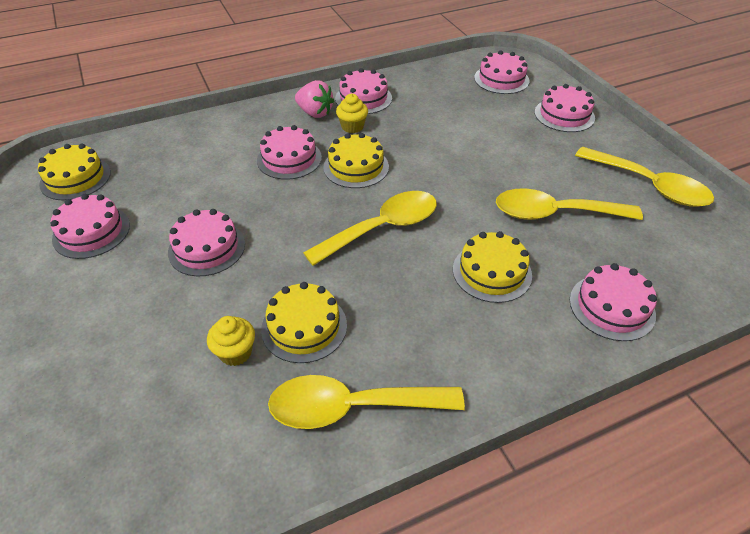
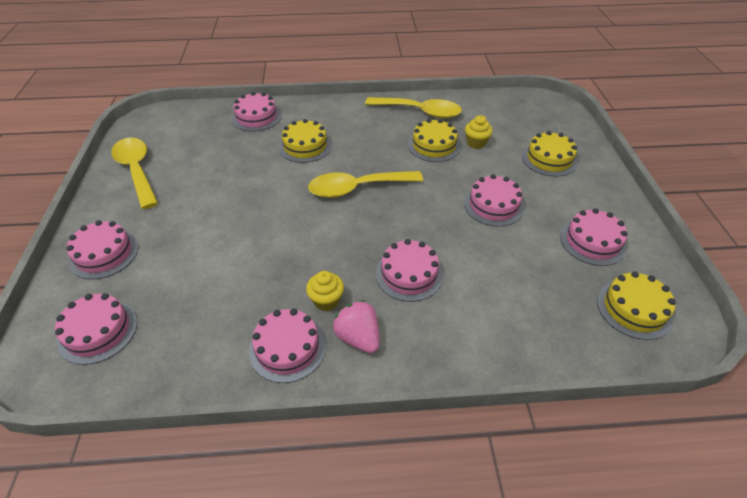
camera: 160 degrees left, 0 degrees up
(356, 167) = (349, 247): yellow cake -> yellow cake (549, 159)
(555, 213) = (227, 169): yellow spoon -> none

